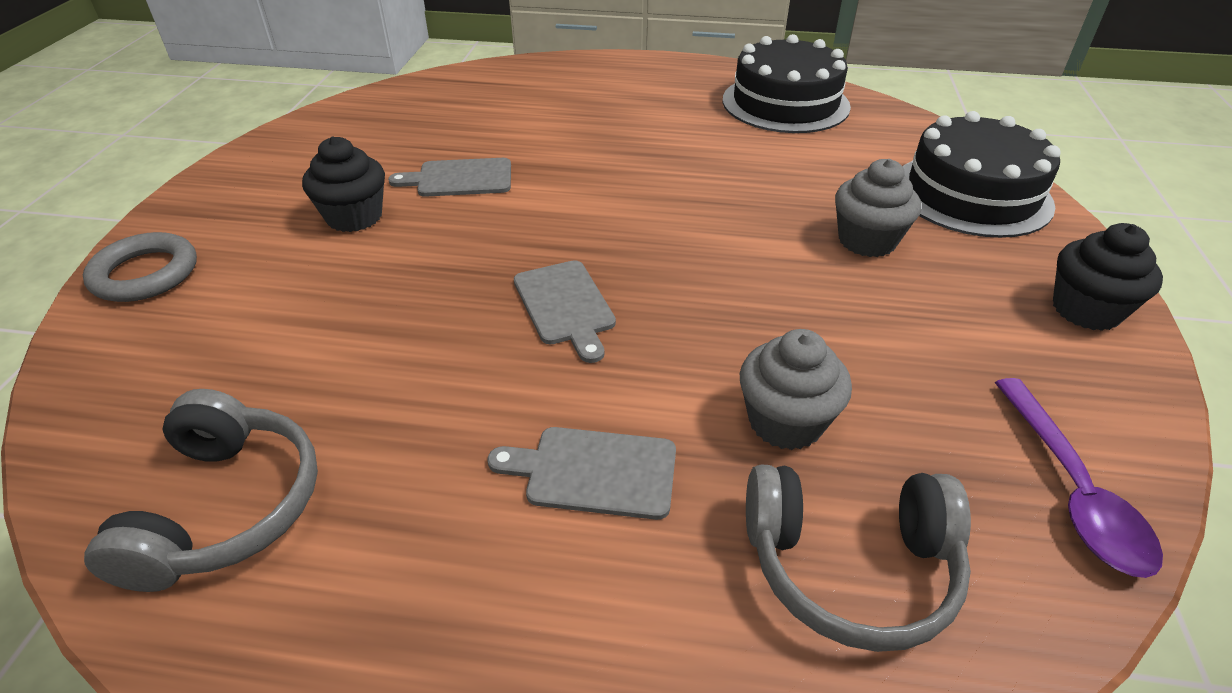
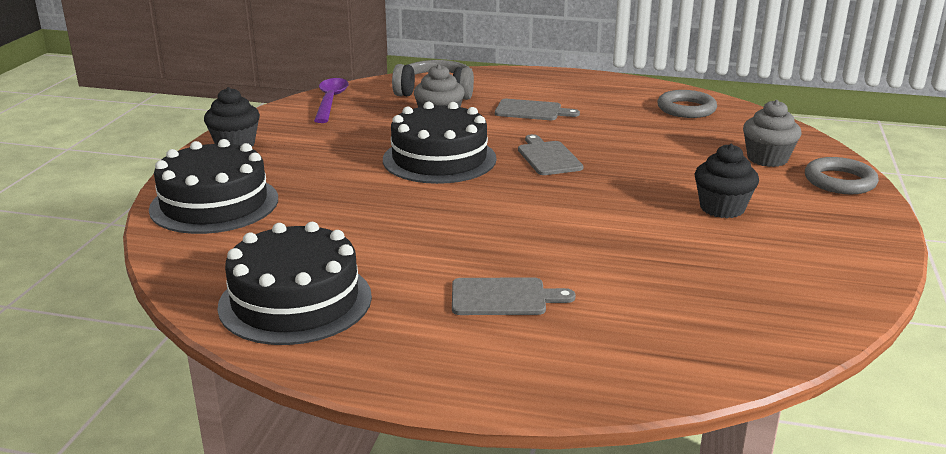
camera: 175 degrees left, 15 degrees down
(227, 508) = (686, 109): grey headphones -> grey ring
(459, 178) = (650, 233): grey cutting board -> grey cutting board (504, 297)
(736, 292) = (439, 159): none -> black cake
(867, 240) = (331, 179): grey cupcake -> grey cupcake (767, 159)

